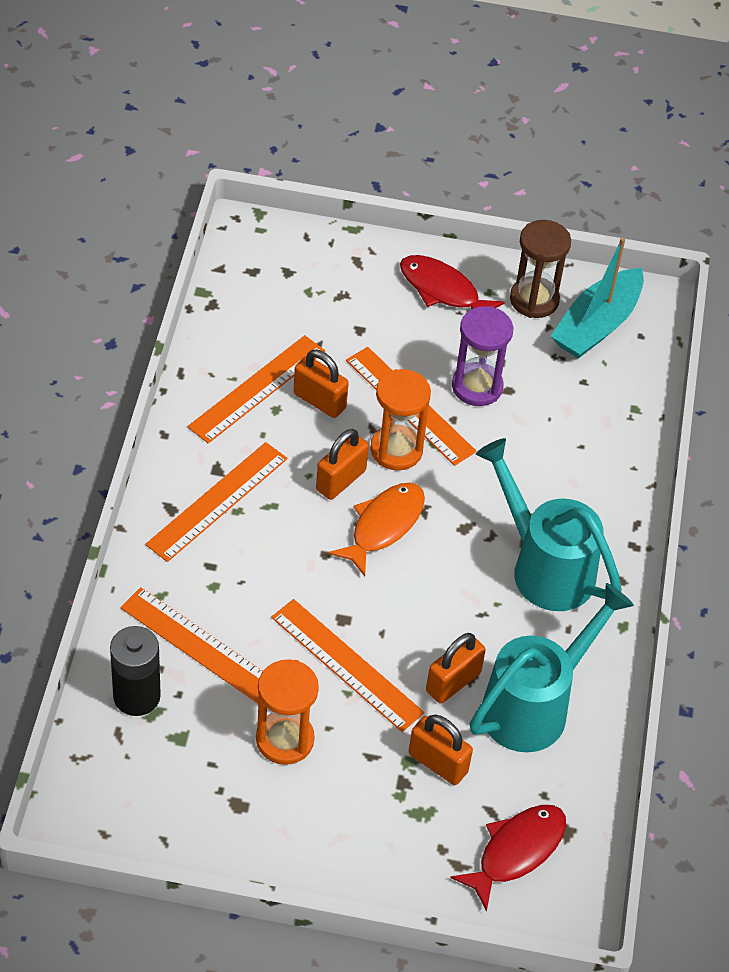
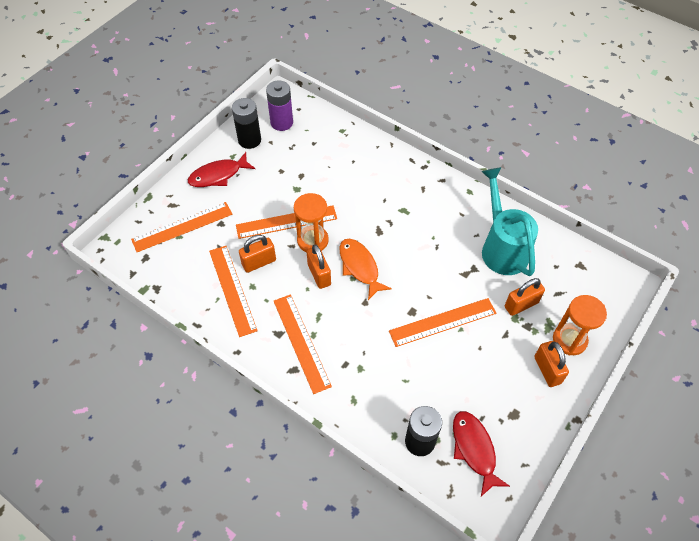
camera: 60 degrees left, 5 degrees up
(201, 646) = (399, 392): orange ruler -> orange ruler (182, 226)
(285, 739) = (479, 373): orange hourglass -> orange hourglass (569, 340)
(453, 682) = (474, 277): orange padlock -> orange padlock (547, 370)
(477, 387) = (291, 187): purple hourglass -> none
(516, 851) = (585, 292): red fish -> red fish (474, 449)
(534, 300) = (249, 140): brown hourglass -> black battery
(545, 567) = (420, 207): turquoise watering can -> none
(596, 325) = (281, 123): turquoise boat -> purple battery

